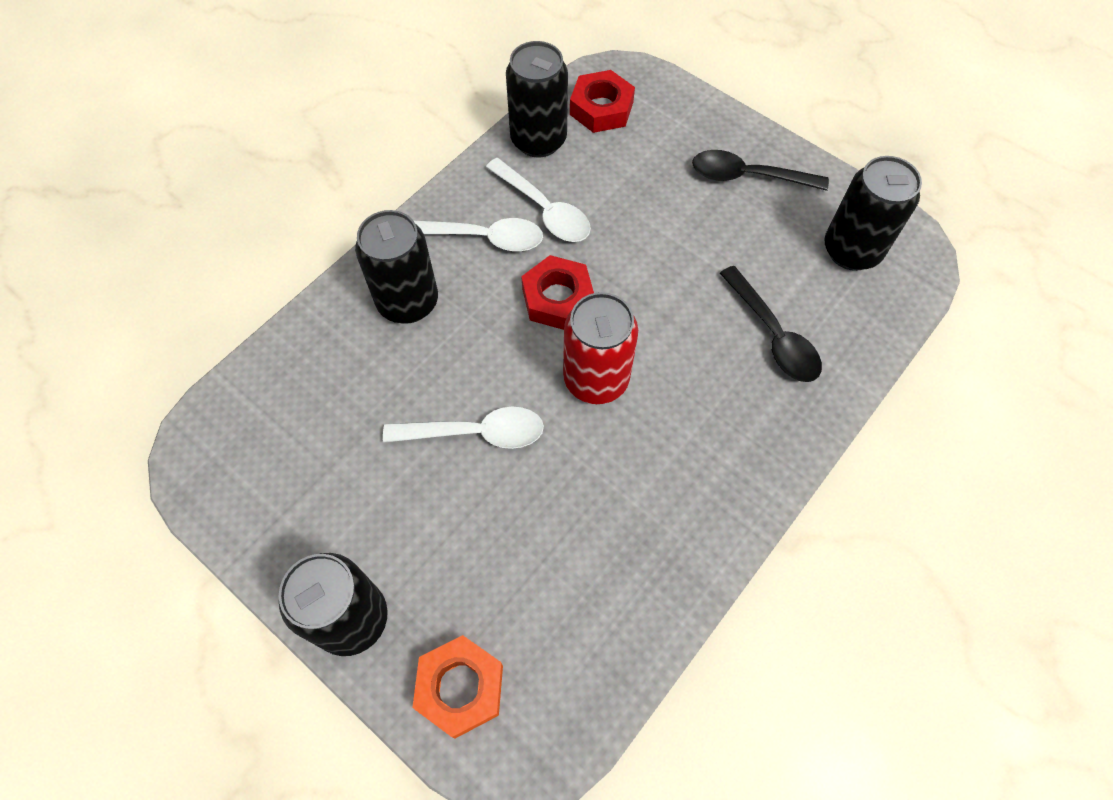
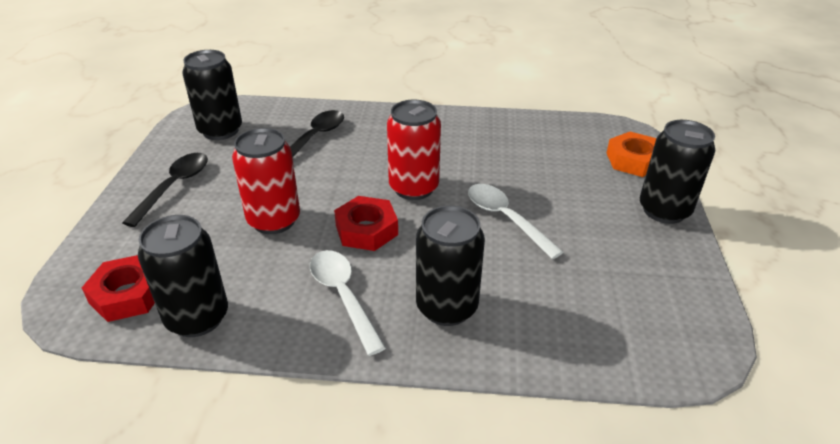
camera: 125 degrees left, 25 degrees down
(544, 209) = (284, 275): white spoon -> none
(630, 233) = (274, 220): none -> red can
(748, 176) = (174, 187): black spoon -> black spoon turned 135 degrees counterclockwise

